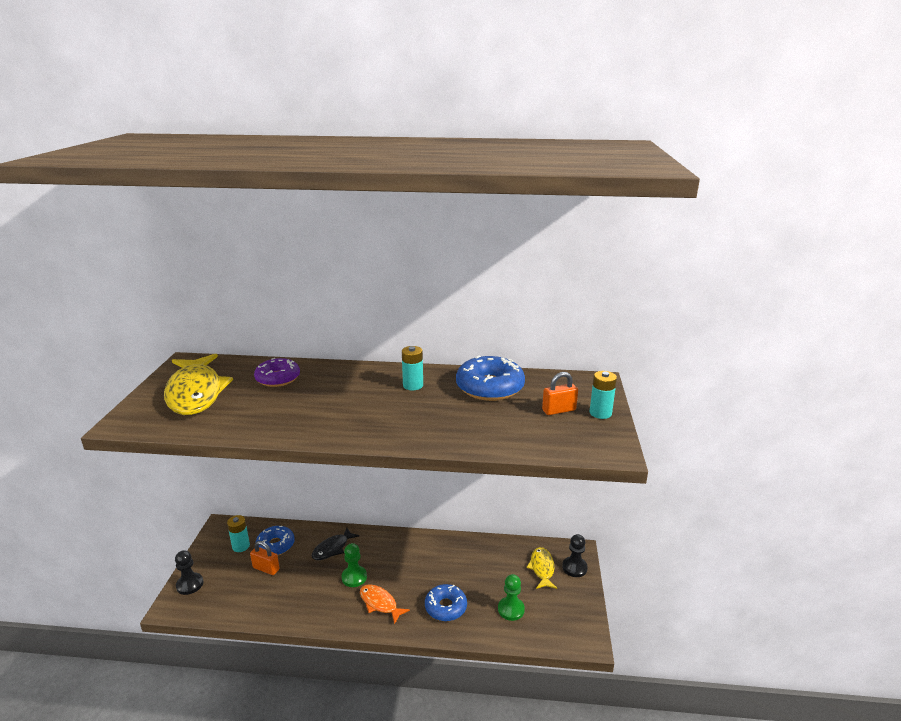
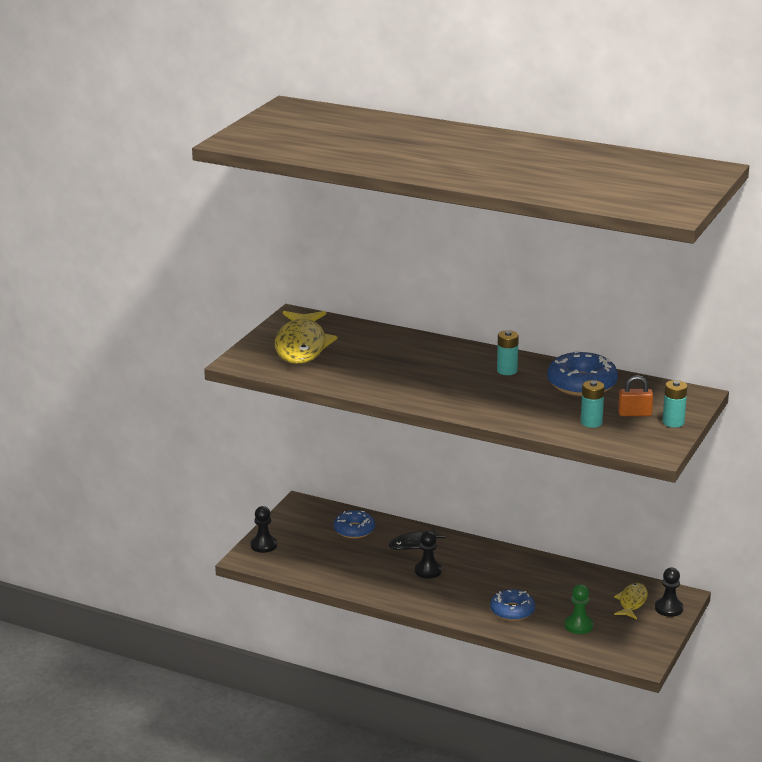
camera: 20 degrees right, 0 degrees up
(241, 546) = (318, 524): turquoise battery -> turquoise battery (591, 422)
(266, 568) = (340, 547): orange padlock -> none
(278, 378) = (379, 344): purple donut -> none
(354, 577) = (428, 571): green pawn -> black pawn
(380, 603) = (447, 595): orange fish -> none

